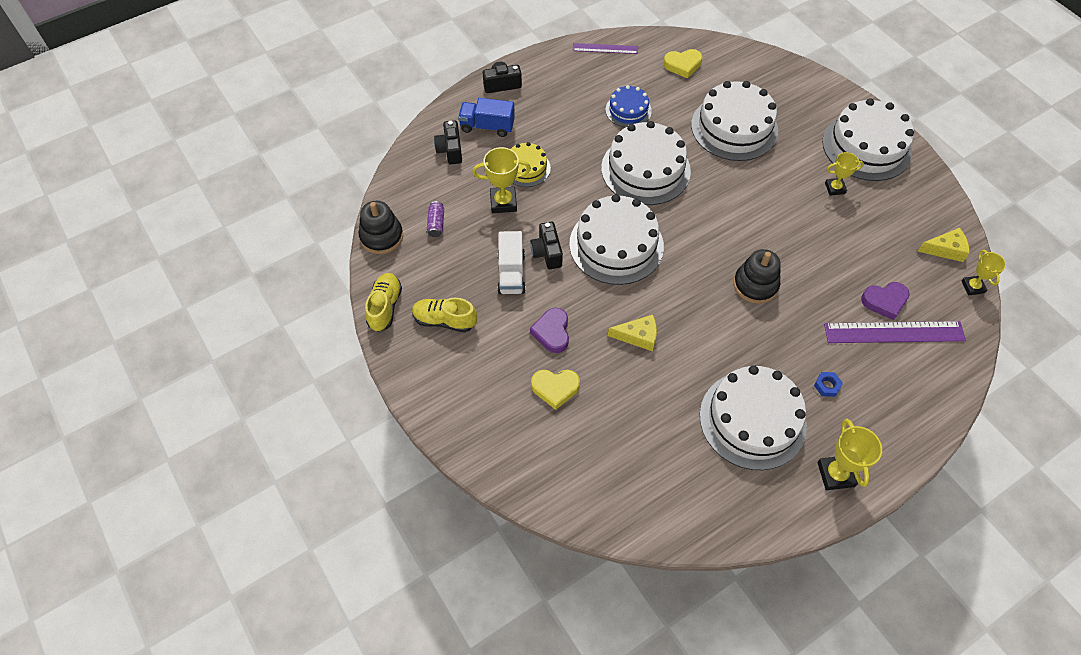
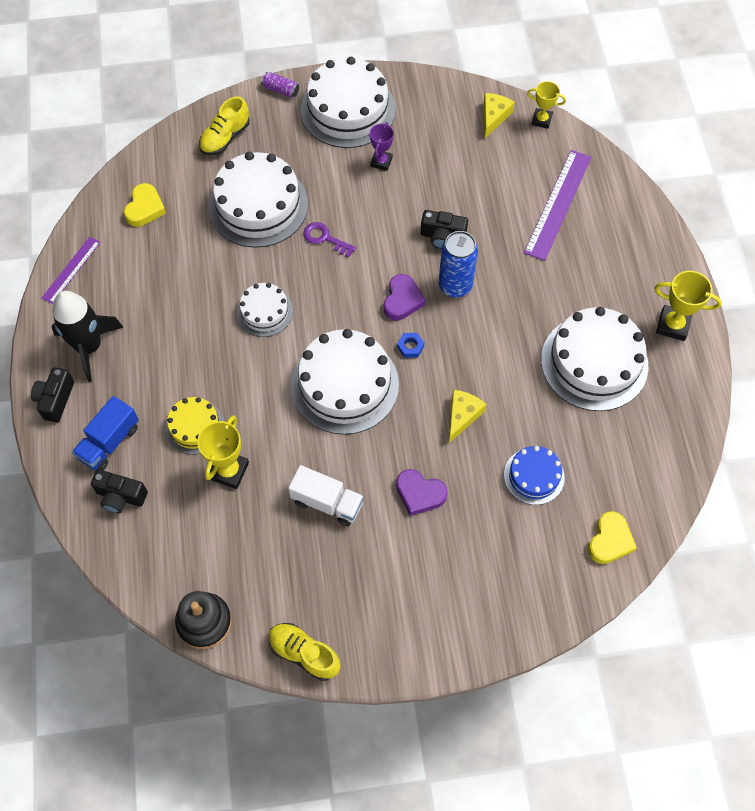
camera: 65 degrees left, 5 degrees up
(436, 224) = (219, 554): purple can -> purple can (281, 90)
(444, 320) = (353, 596): yellow shoe -> yellow shoe (225, 138)
(547, 253) = (319, 455): black camera -> black camera (442, 236)
(552, 84) = (89, 347): none -> black rocket
(555, 388) = (485, 519): yellow heart -> yellow heart (610, 540)
(628, 110) = (175, 290): blue cake -> blue cake (534, 476)
(645, 169) = (264, 312): white cake -> white cake, size x0.54
(736, 180) = (325, 238): none -> purple key
(755, 285) = (455, 286): black stacking toy -> blue can
(827, 386) = (587, 285): blue nut -> blue nut (410, 347)
(835, 188) = (381, 162): yellow trophy -> purple trophy
(884, 301) = (524, 193): purple heart -> purple heart (402, 300)

